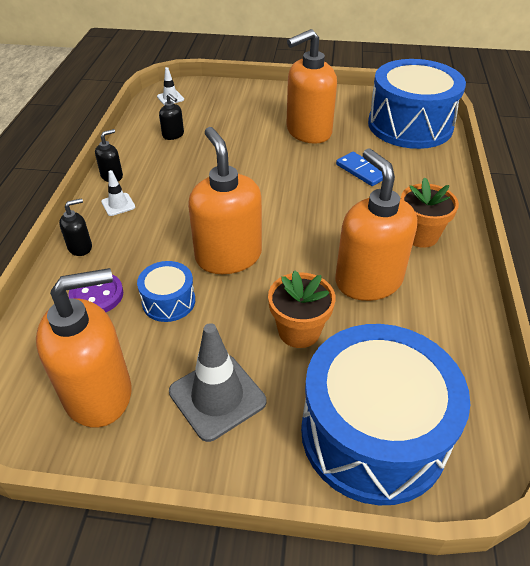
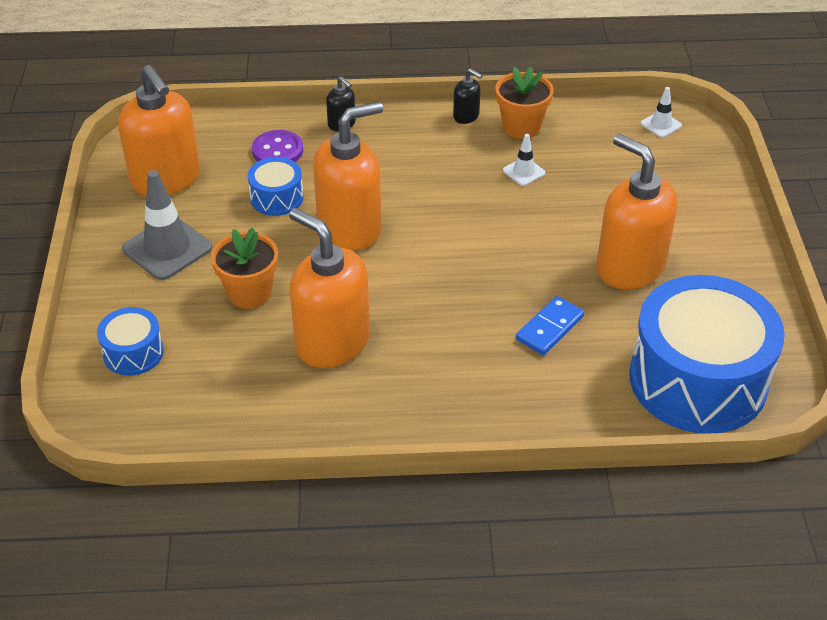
camera: 80 degrees right, 0 degrees up
(118, 204) = (416, 132): white traffic cone -> white traffic cone (524, 172)
(173, 135) = (570, 145): black soap dispenser -> none
(368, 280) = (332, 342): orange soap dispenser -> orange soap dispenser turned 105 degrees counterclockwise
(373, 433) = (133, 353): blue drum -> blue drum, size x0.45
(420, 235) = (424, 389): orange flower pot -> orange flower pot (521, 127)

